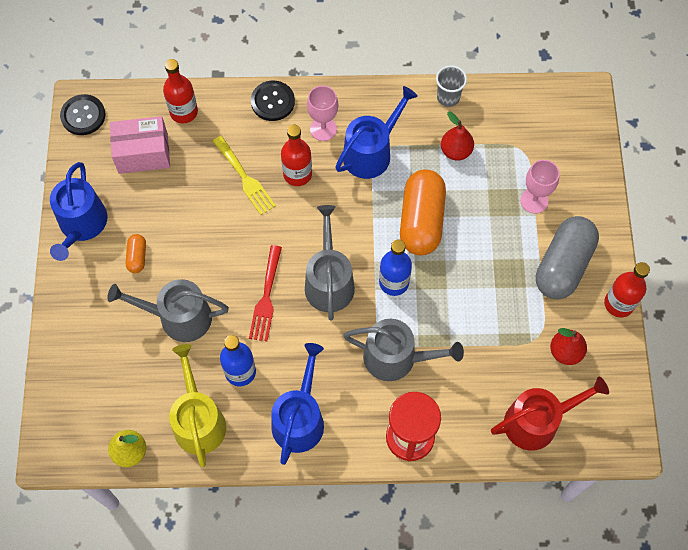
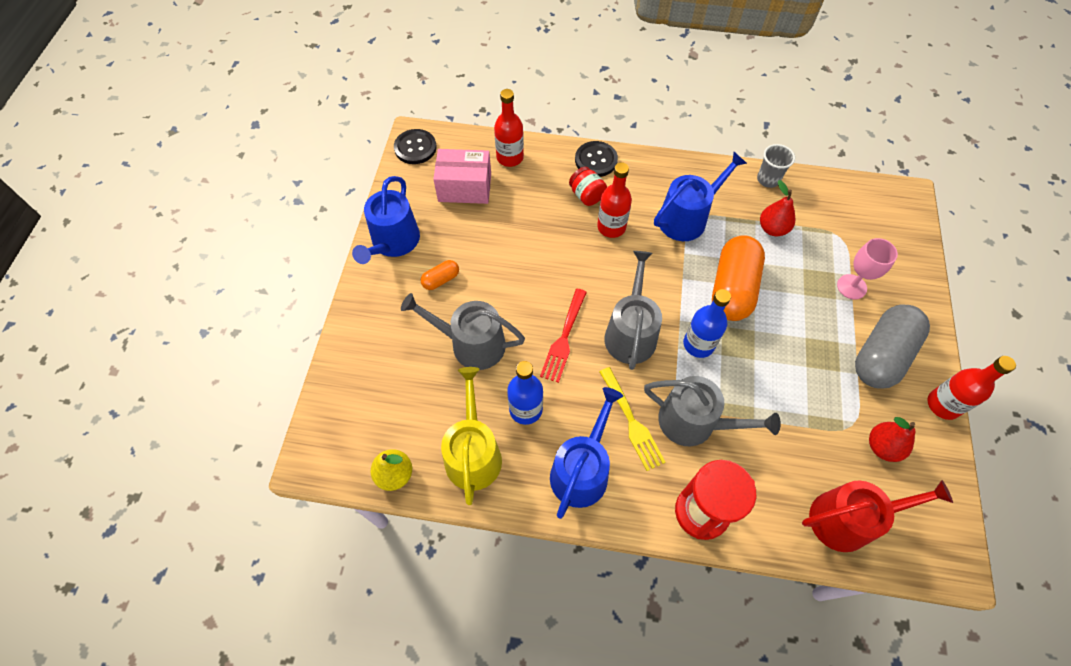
camera: 10 degrees right, 5 degrees down
(137, 257) = (441, 280): orange capsule -> orange capsule turned 45 degrees clockwise
(245, 178) = (559, 223): yellow fork -> yellow fork (632, 422)
(268, 143) = (586, 195): none -> red jar
(323, 129) = (642, 190): pink goblet -> none

